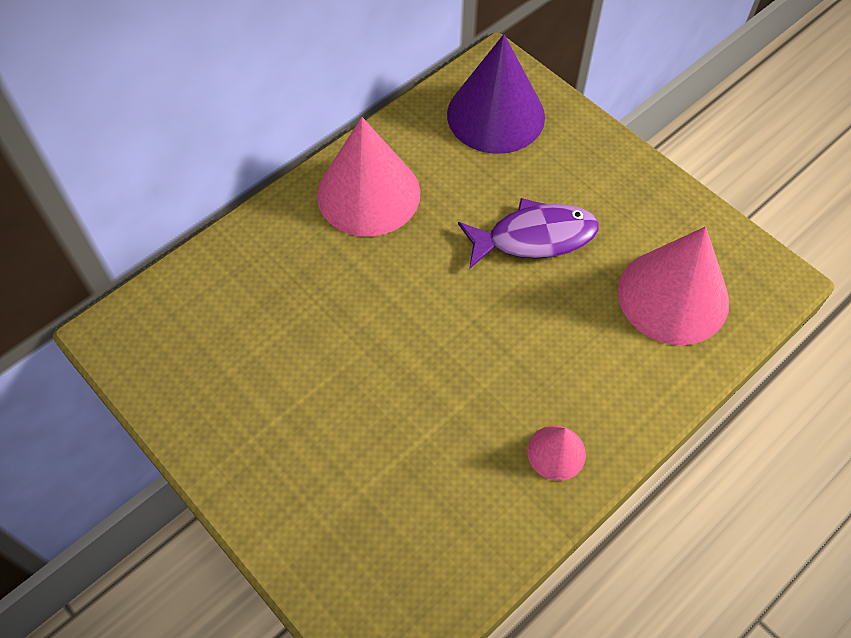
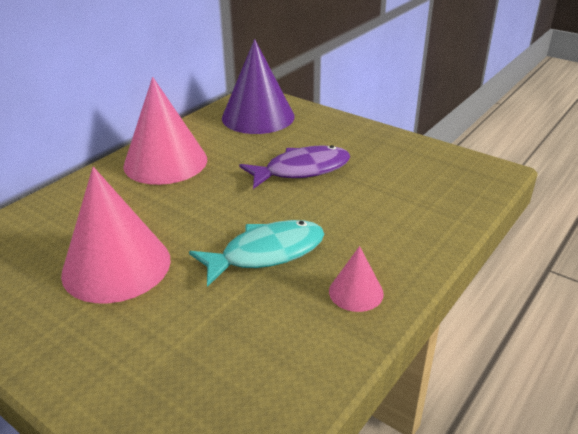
camera: 10 degrees left, 25 degrees down
(470, 376) = (266, 253): none -> turquoise fish
(673, 296) = (420, 188): pink cone -> pink cone (116, 266)

